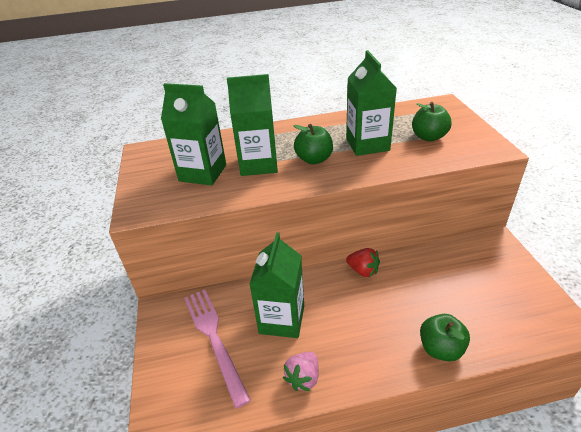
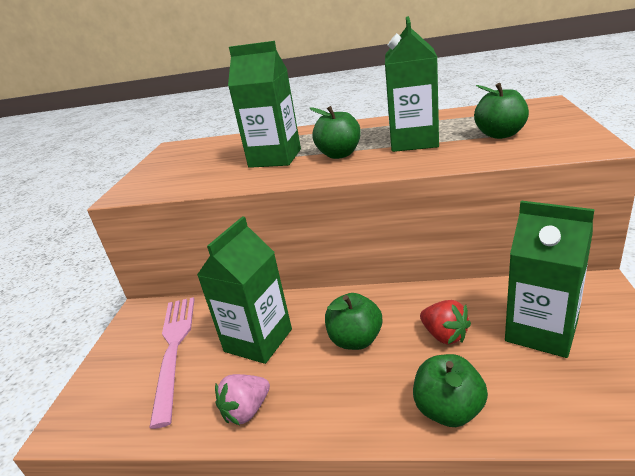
camera: 20 degrees right, 10 degrees down
(203, 173) = (213, 164): green carton -> green carton (541, 331)
(356, 307) = (355, 340): none -> green apple
(363, 270) = (385, 300): red strawberry -> red strawberry (444, 335)

